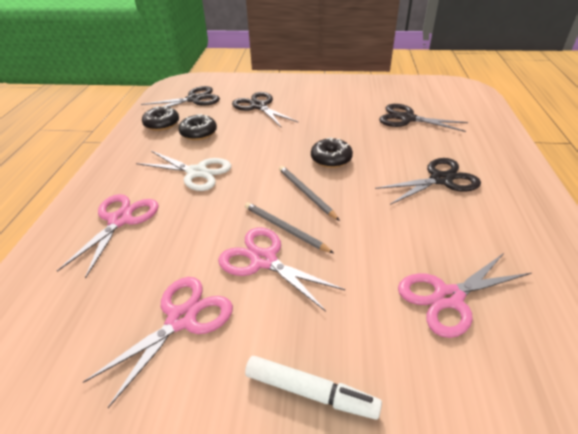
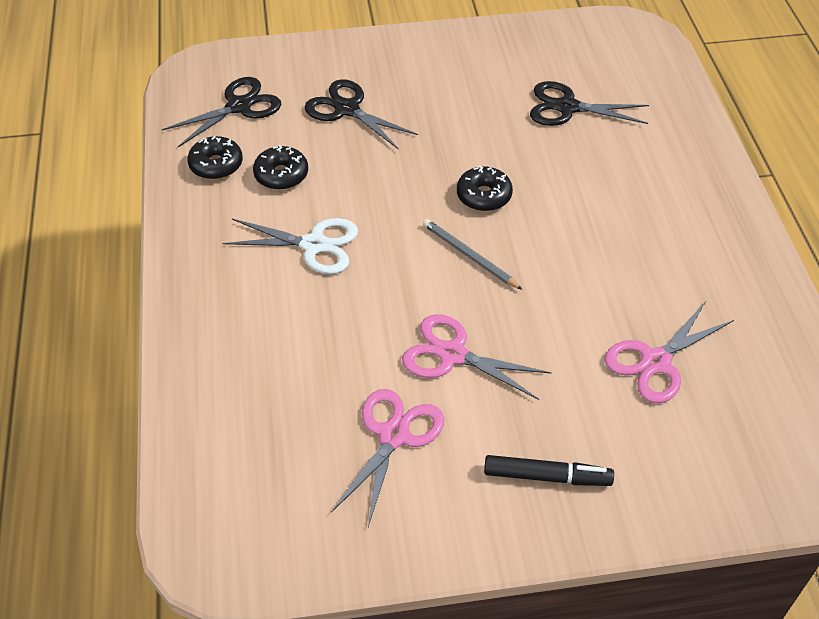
camera: 15 degrees left, 10 degrees up
(120, 220) = (254, 332): pink scissors -> none
(285, 229) = (461, 310): grey pencil -> none
(310, 392) = (546, 476): white marker -> black marker
(441, 180) = (627, 209): black scissors -> none

